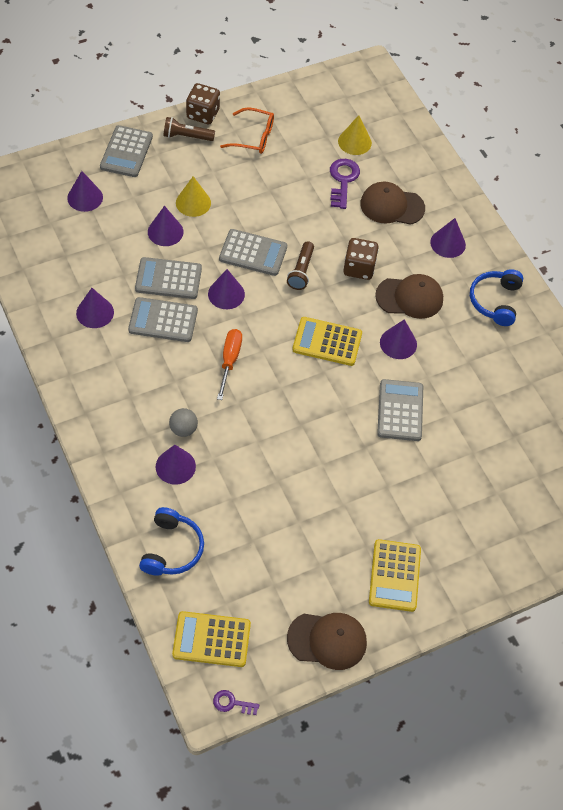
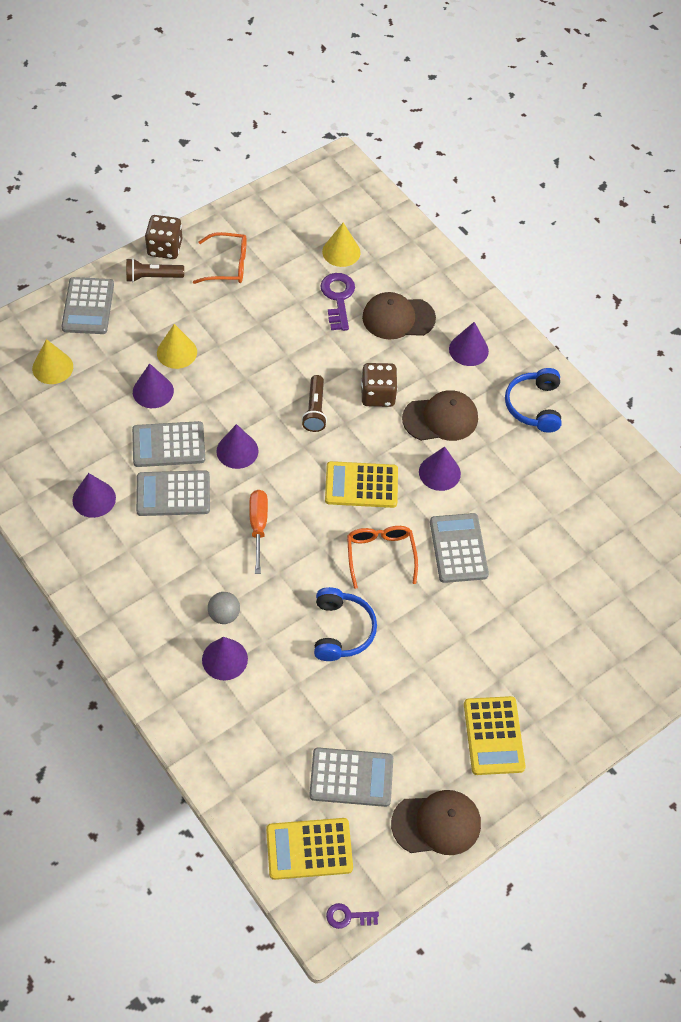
camera: 10 degrees left, 0 degrees up
(85, 197) = (52, 367): purple cone -> yellow cone
(171, 549) = (241, 754): blue headphones -> blue headphones (341, 630)
(253, 253) = (257, 398): grey calculator -> grey calculator (351, 777)
(330, 403) = (380, 555): none -> orange glasses

